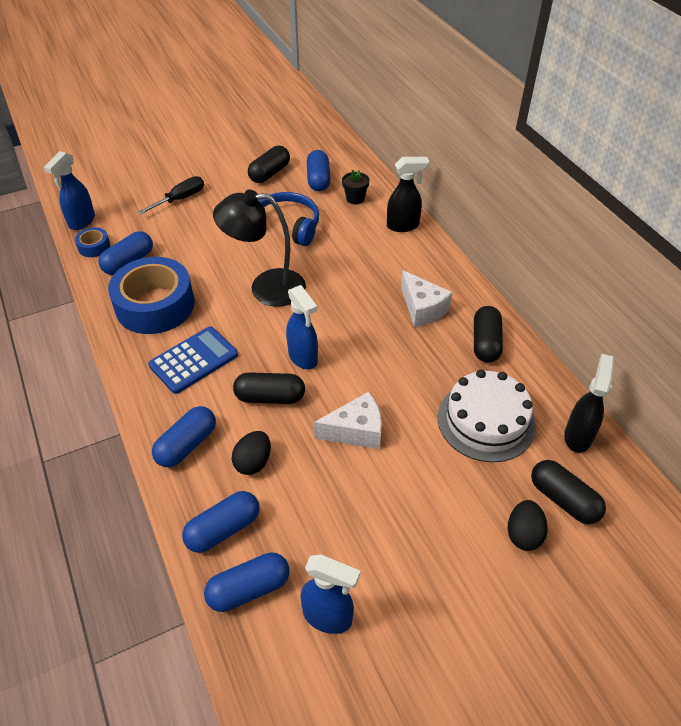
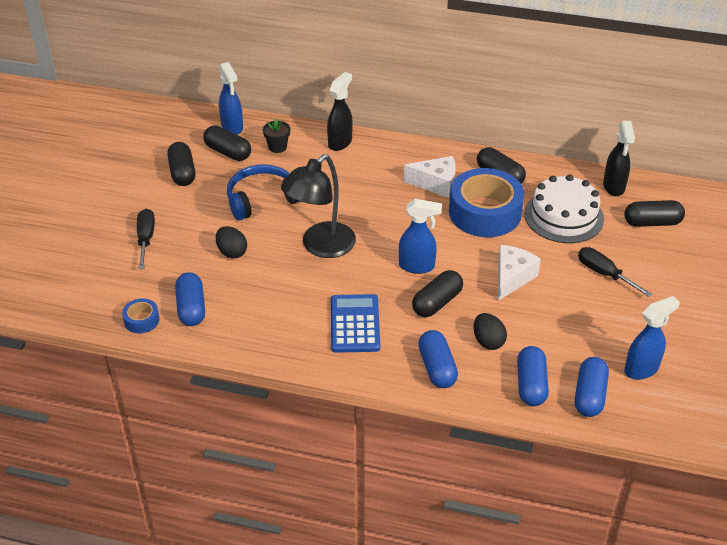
camera: 50 degrees left, 5 degrees down
(81, 221) = (94, 313): blue spray bottle -> blue spray bottle (232, 127)
(155, 305) = (266, 317): blue tape -> blue tape (485, 212)
(318, 180) = (228, 152): blue capsule -> black capsule
(438, 502) = (604, 274): none -> black screwdriver
(523, 534) = (660, 253): black egg -> black egg (232, 252)
(578, 436) = (614, 187): black spray bottle -> black spray bottle turned 150 degrees counterclockwise

